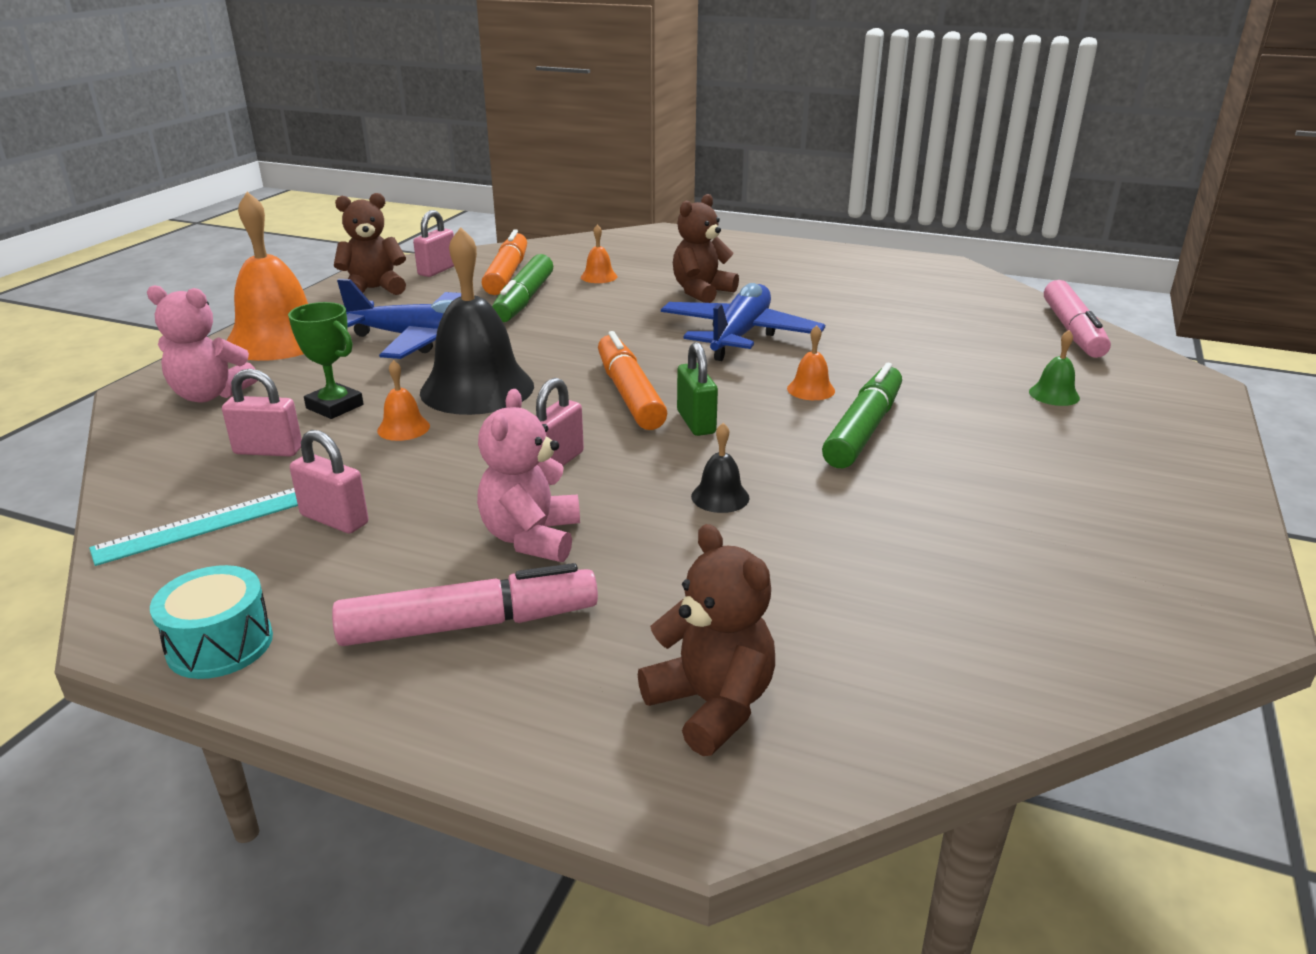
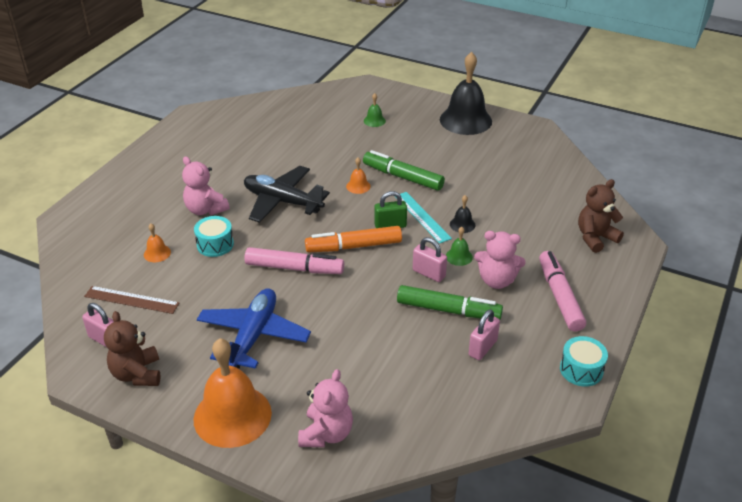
camera: 85 degrees left, 10 degrees up
(205, 524) = (488, 397): turquoise ruler -> turquoise ruler (422, 217)
(268, 451) = (409, 387): pink padlock -> none
(335, 406) = (353, 366): green trophy -> none
(403, 428) = (386, 332): orange bell -> none
(477, 388) = (337, 305): black bell -> black bell (465, 120)
(507, 274) = (131, 300): orange marker -> brown ruler
(524, 300) = (192, 289): green marker -> green marker (448, 310)
(610, 493) = (459, 256): none -> green bell
(621, 304) = (215, 244): none -> turquoise drum
(701, 292) = (205, 209): brown teddy bear -> pink teddy bear
(739, 336) = (282, 201): blue plane -> black plane
(1072, 331) = (304, 98): pink marker -> pink marker (294, 268)

